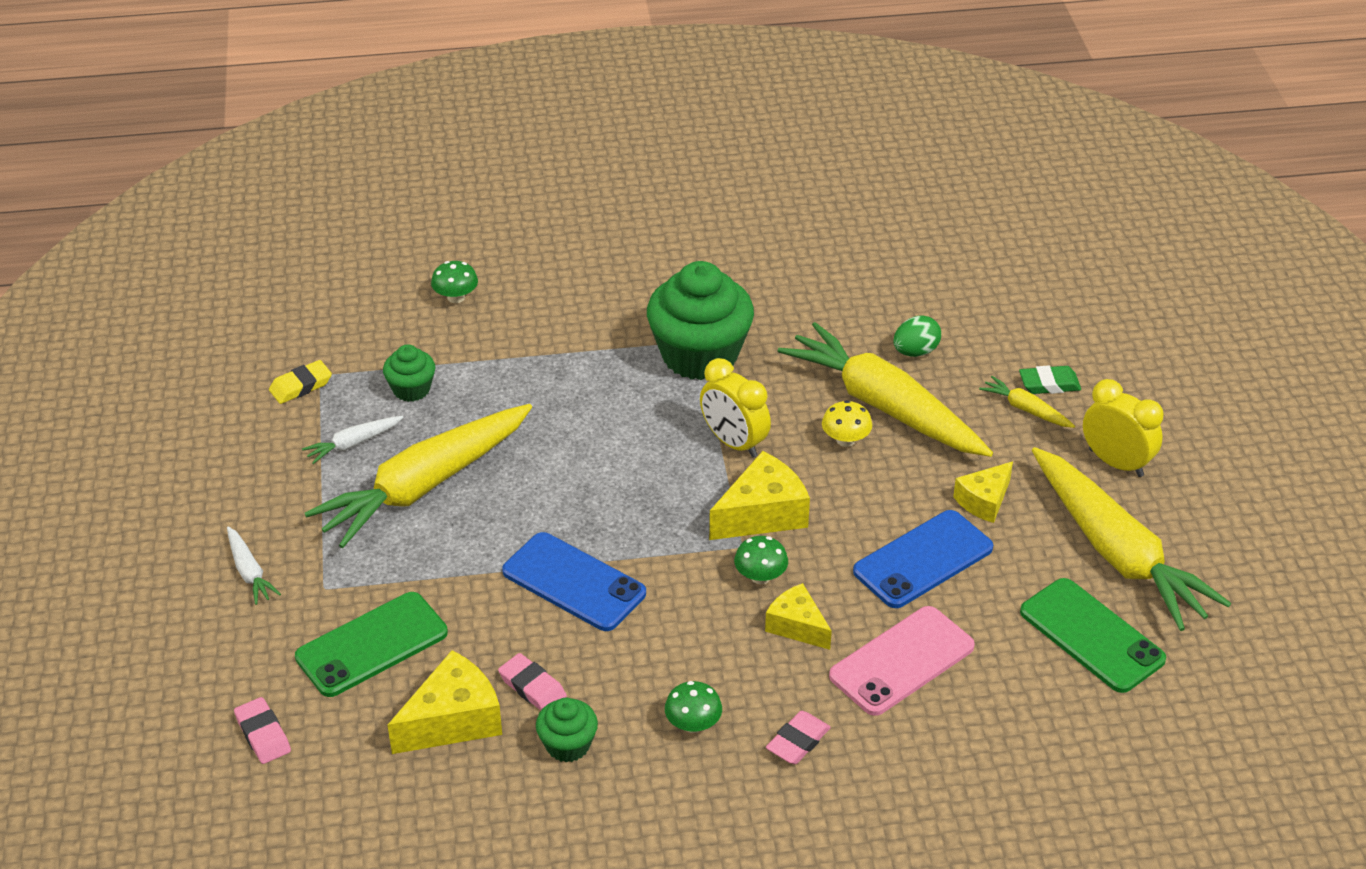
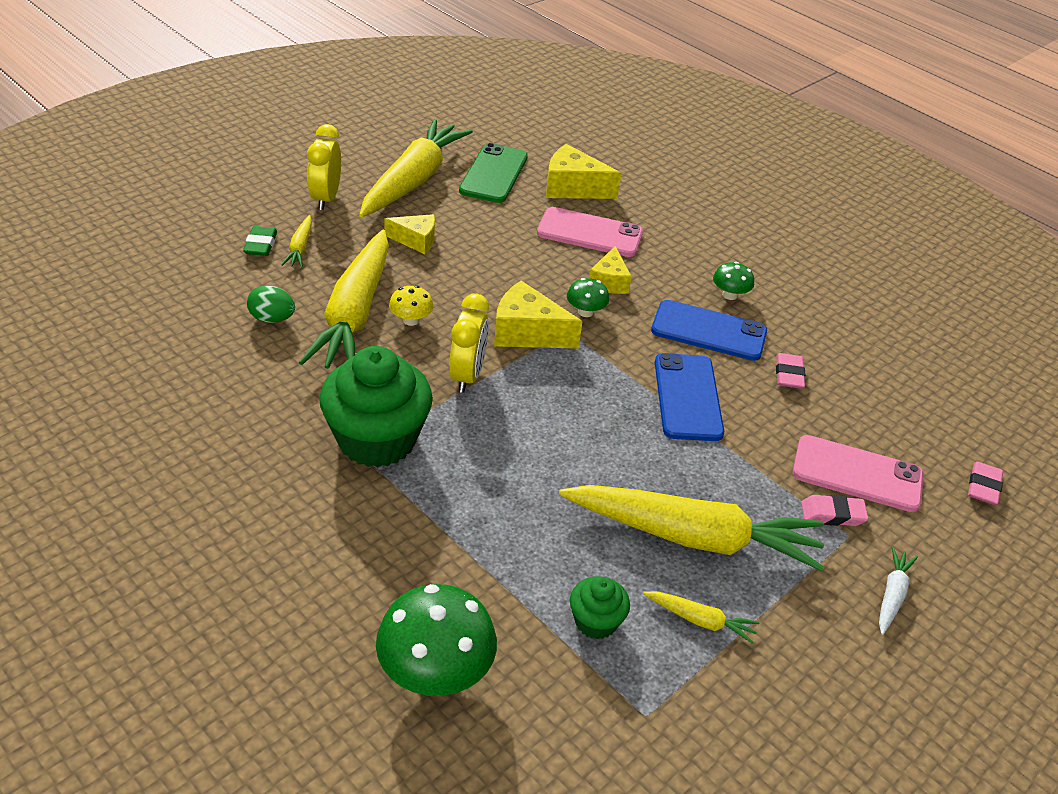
camera: 130 degrees left, 0 degrees up
(301, 386) = (675, 721): yellow eraser -> none
(353, 444) = (700, 620): white carrot -> yellow carrot
(372, 645) = (857, 474): green phone -> pink phone
(453, 720) = (855, 398): yellow cheese -> yellow cheese (573, 188)
(456, 297) = (435, 671): green mushroom -> green mushroom, size x1.98
(568, 745) = (806, 339): green cupcake -> none
(798, 741) = (692, 251): pink eraser -> pink eraser (832, 514)
(923, 560) = (497, 249): blue phone -> blue phone (709, 331)
(1049, 384) = (261, 245): green eraser -> green eraser turned 45 degrees clockwise

